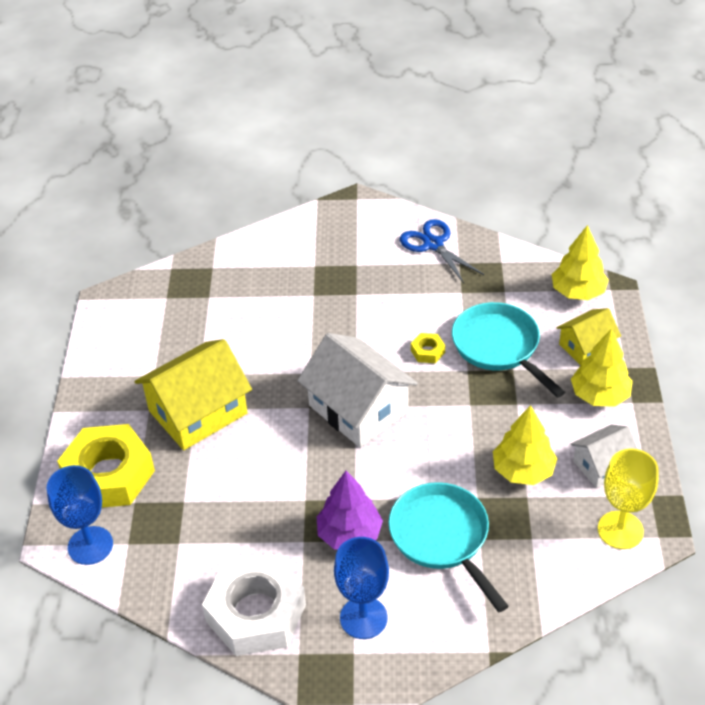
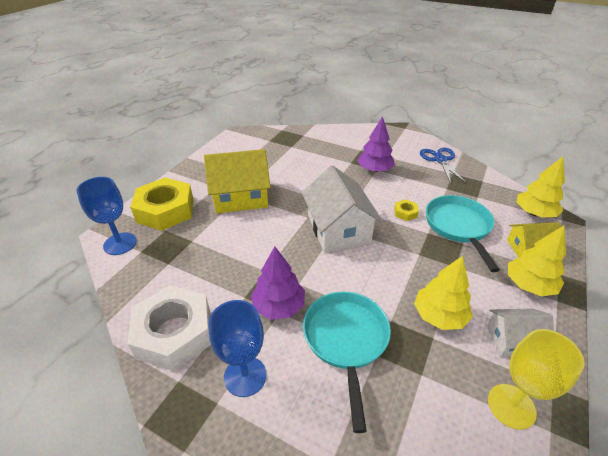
camera: 25 degrees right, 5 degrees down
(354, 295) = (374, 170): none -> purple tree

